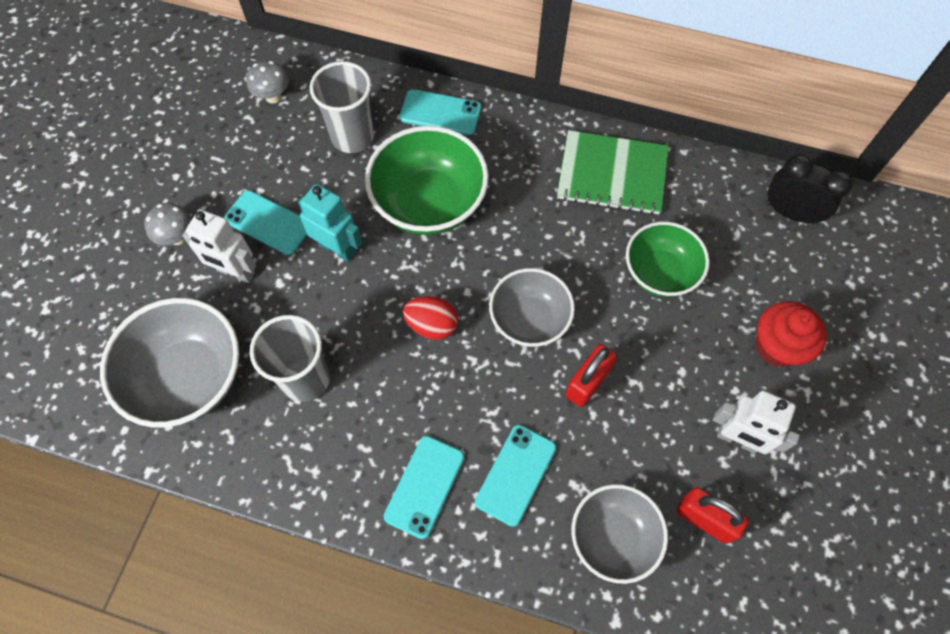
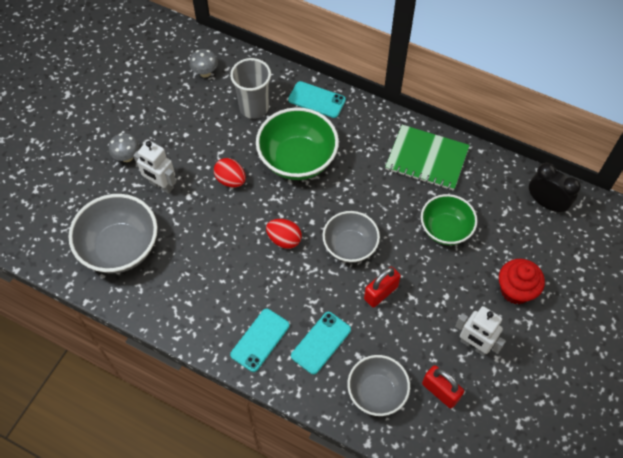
camera: 10 degrees right, 5 degrees down
(268, 223) = (188, 156): turquoise phone -> none
(305, 379) = (195, 260): grey cup -> none
(337, 248) = (231, 180): turquoise robot -> red egg

